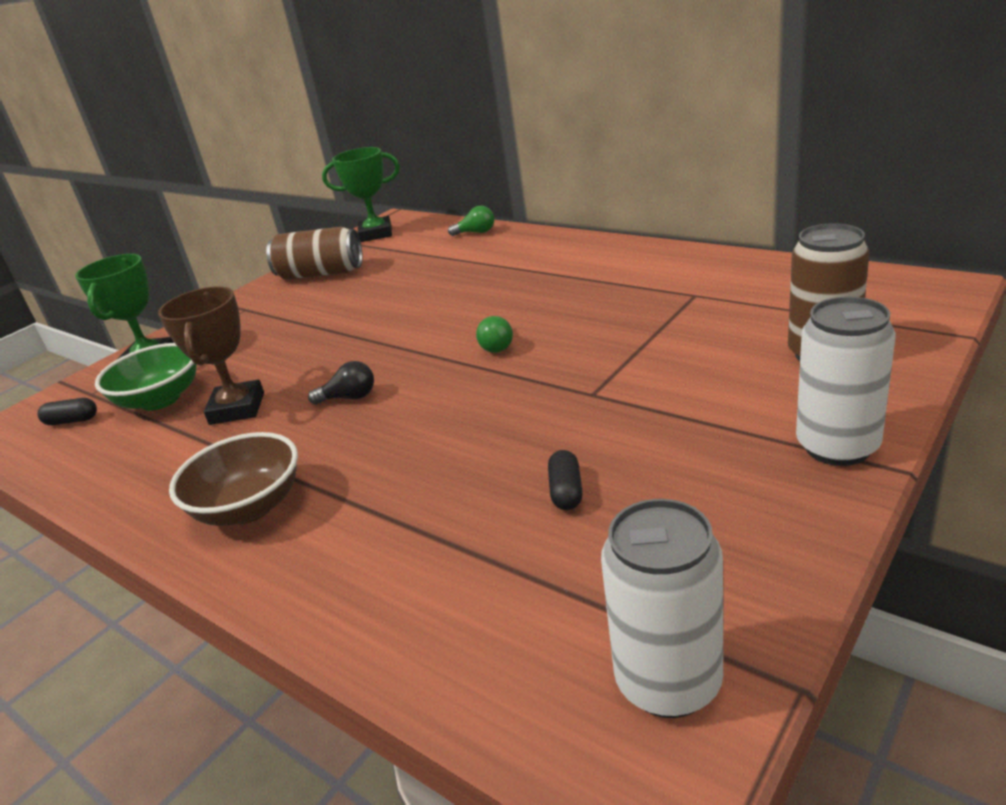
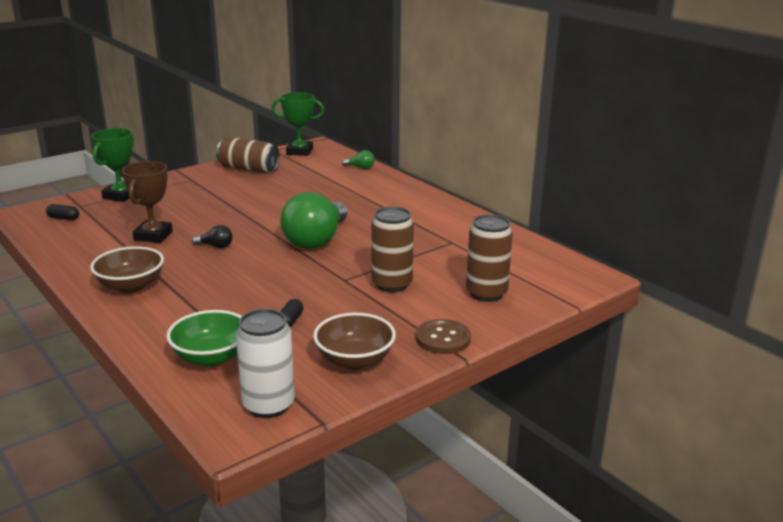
camera: 10 degrees right, 5 degrees down
(160, 399) = (115, 219): green bowl -> green bowl (211, 357)
(498, 345) = (316, 240): green light bulb -> green light bulb, size x2.44
(671, 381) = (392, 284): none -> brown can
(737, 532) = (355, 360): none -> brown bowl
(837, 446) = (443, 338): white can -> brown button

